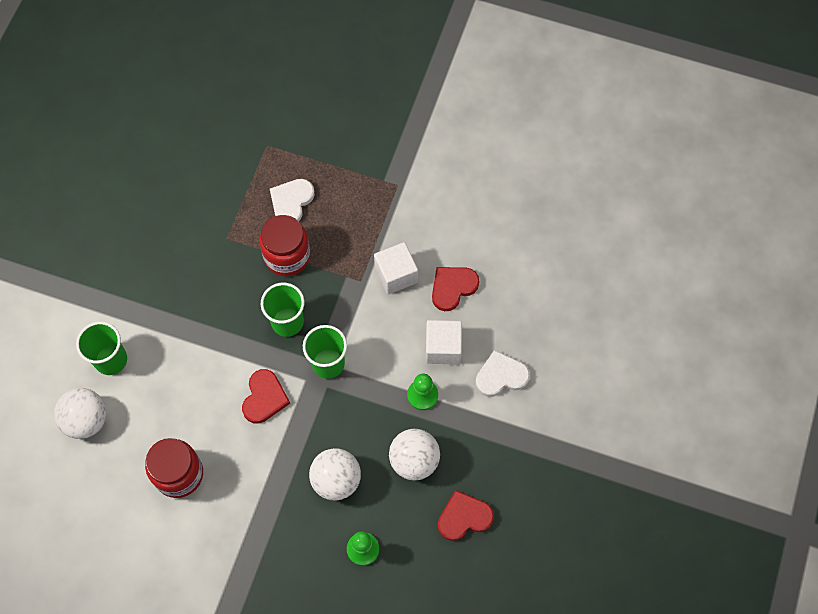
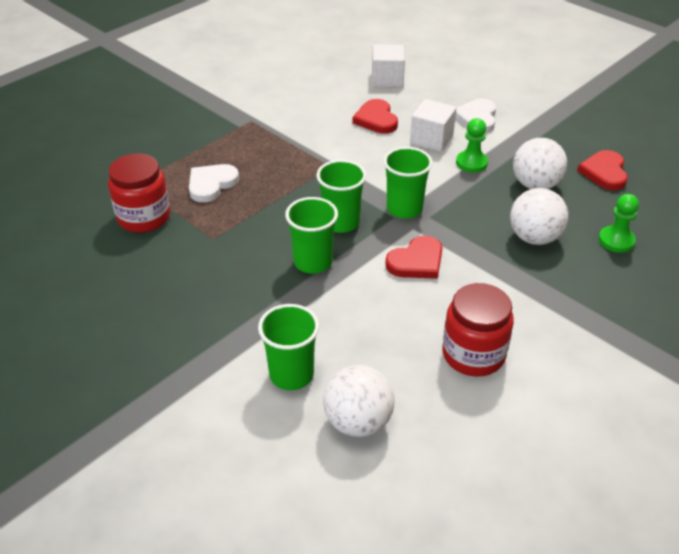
camera: 65 degrees left, 25 degrees down
(230, 322) = (313, 262): none -> green cup
(264, 398) = (416, 261): red heart -> red heart turned 105 degrees clockwise
(287, 256) = (268, 203): red jar -> red jar (144, 217)
(291, 202) = (211, 184): white heart -> white heart turned 75 degrees clockwise
(396, 275) = (340, 145): white cube -> white cube (387, 79)

